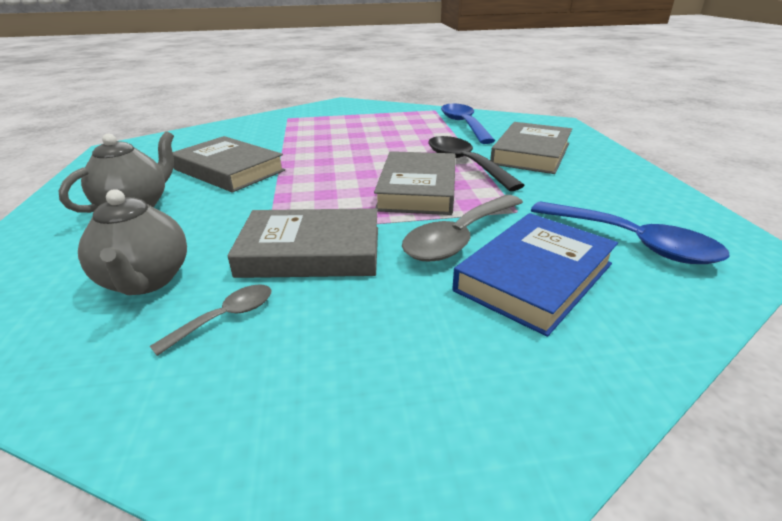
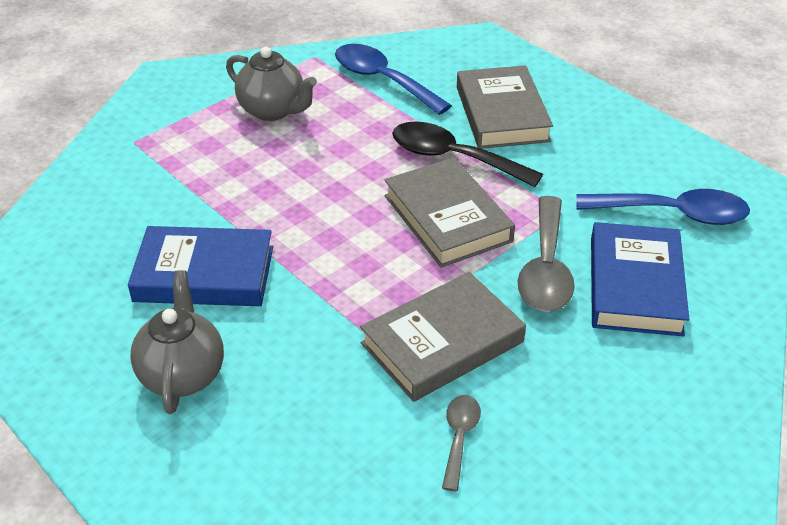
camera: 35 degrees left, 10 degrees up
(146, 281) = (343, 444): grey teapot -> grey teapot (273, 110)
(229, 170) = (204, 274): grey book -> blue book

